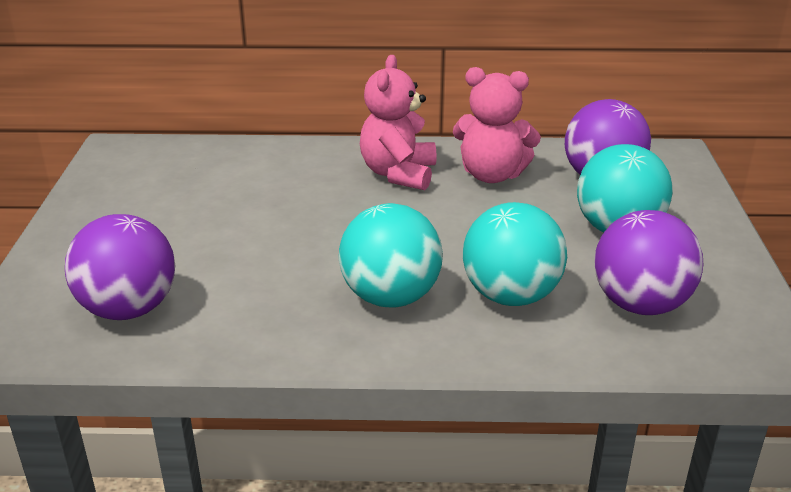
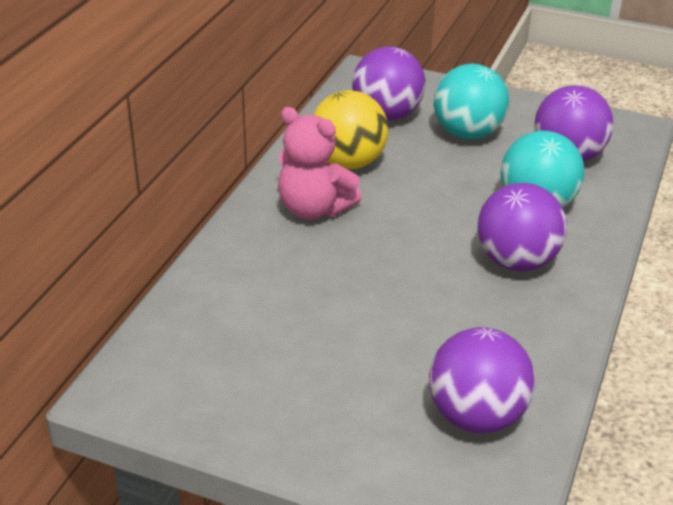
camera: 70 degrees left, 5 degrees up
(390, 297) = (516, 261): turquoise ball -> purple ball
(492, 175) = (348, 162): pink teddy bear -> yellow ball

